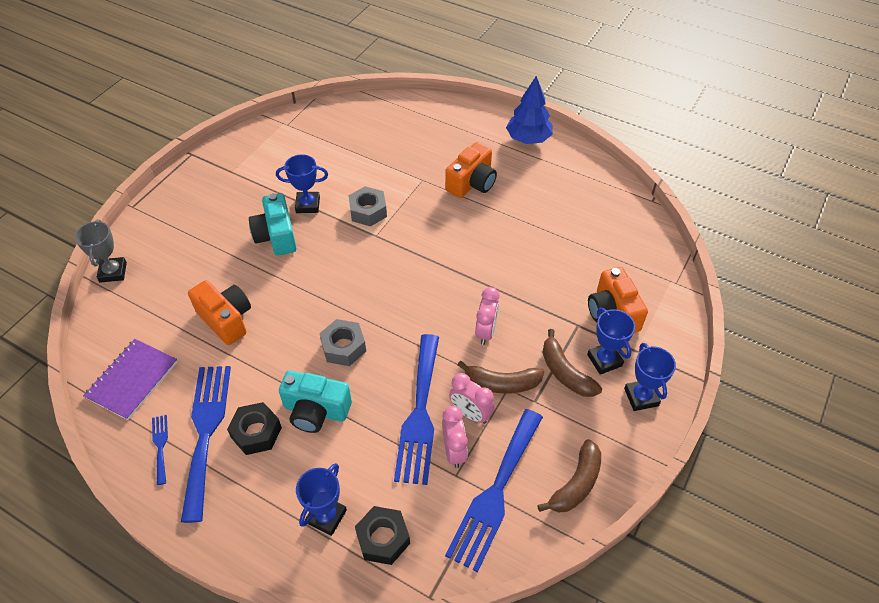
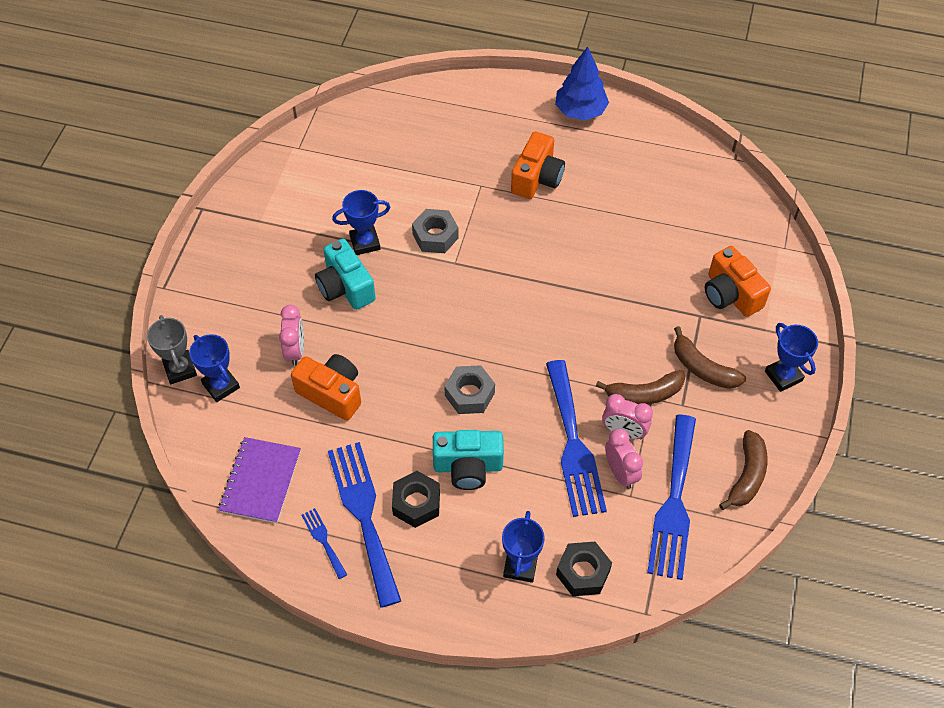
camera: 15 degrees left, 5 degrees up
(486, 331) = (609, 344): pink clock -> pink clock (295, 350)
(604, 360) = (737, 346): blue trophy -> blue trophy (221, 386)

